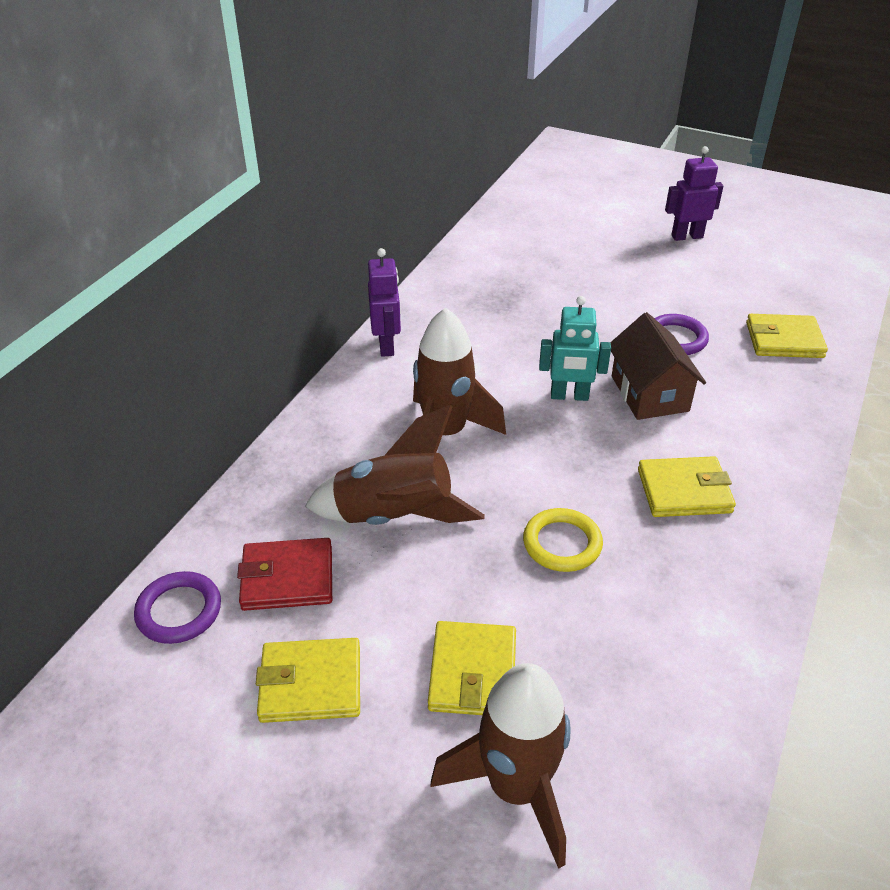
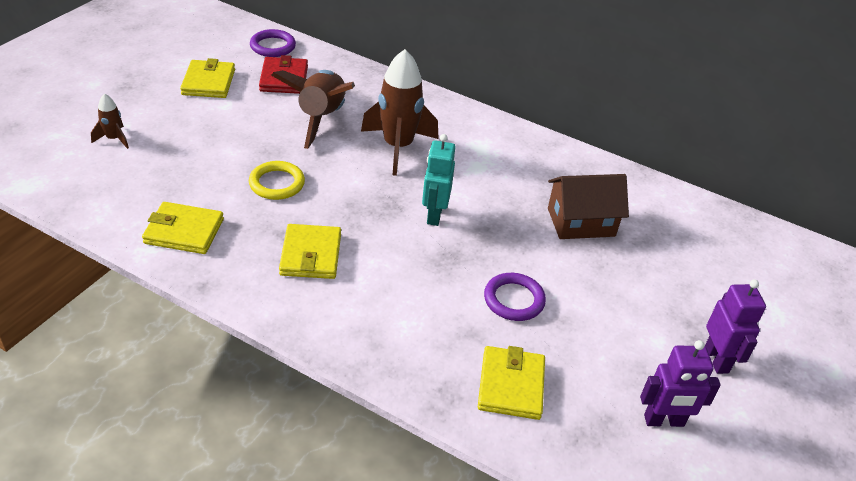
camera: 90 degrees right, 0 degrees up
(387, 346) = (505, 131): purple robot -> purple robot (664, 421)
(472, 672) = (191, 134): yellow wallet -> yellow wallet (184, 231)
(516, 788) = (114, 139): brown rocket -> brown rocket, size x0.47
(649, 393) = (432, 263): brown house -> brown house (581, 222)

